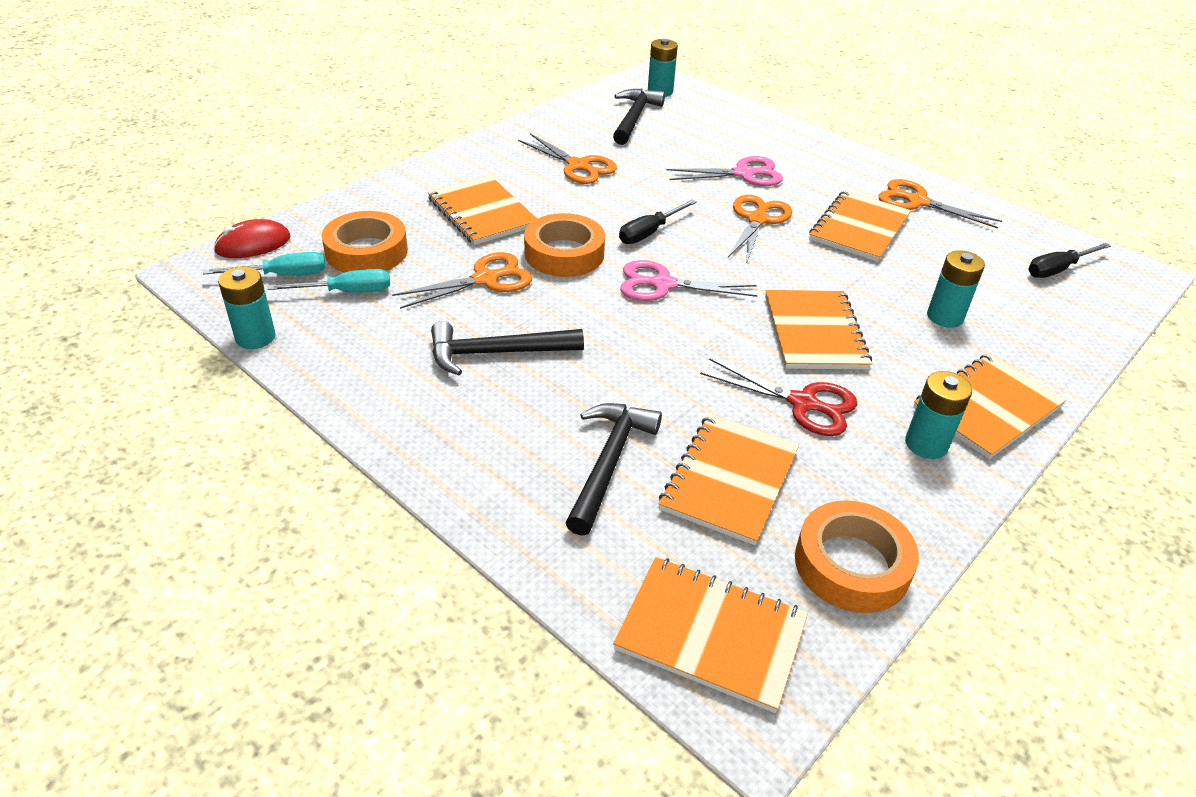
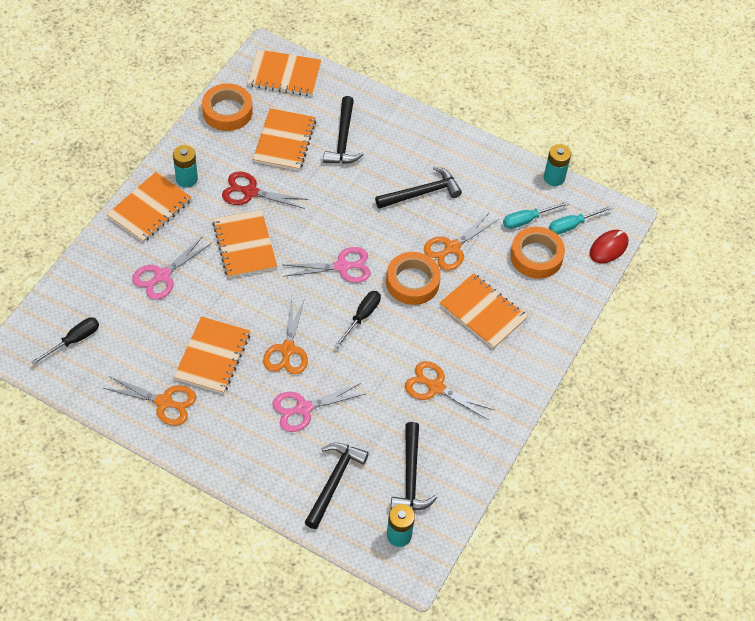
camera: 165 degrees right, 15 degrees up
(718, 126) = (334, 481): none -> black hammer
(945, 317) = (162, 275): turquoise battery -> pink scissors

